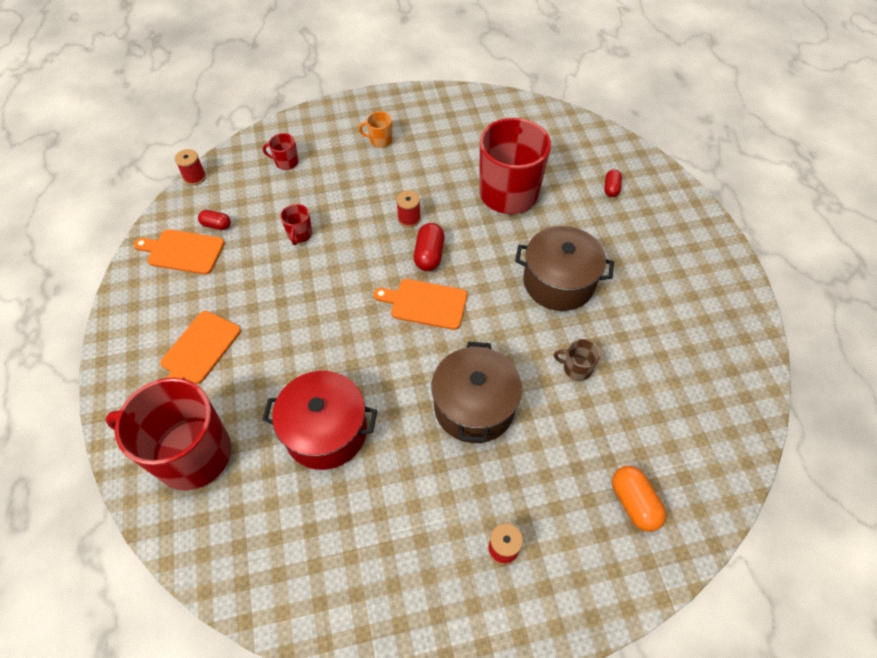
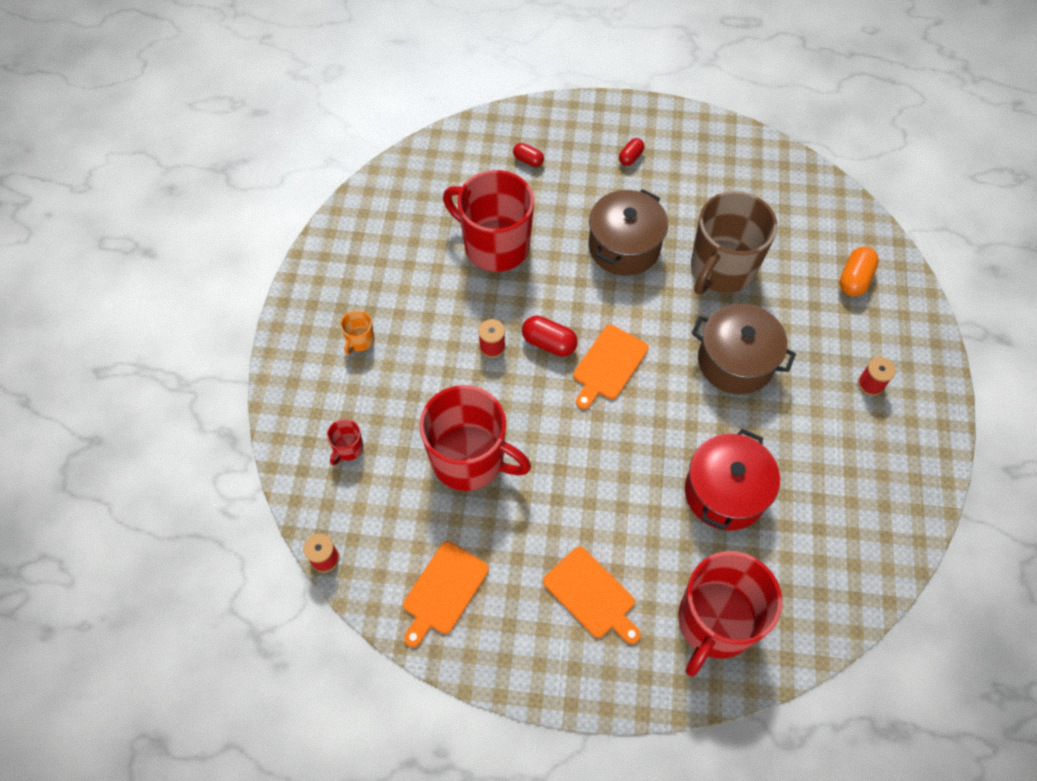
camera: 70 degrees left, 5 degrees up
(216, 225) = (417, 546): red capsule -> red capsule (630, 157)
(299, 234) = (469, 459): red mug -> red mug, size x2.47
(576, 368) = (721, 269): brown mug -> brown mug, size x2.47
(634, 503) = (854, 279): orange capsule -> orange capsule turned 60 degrees counterclockwise

